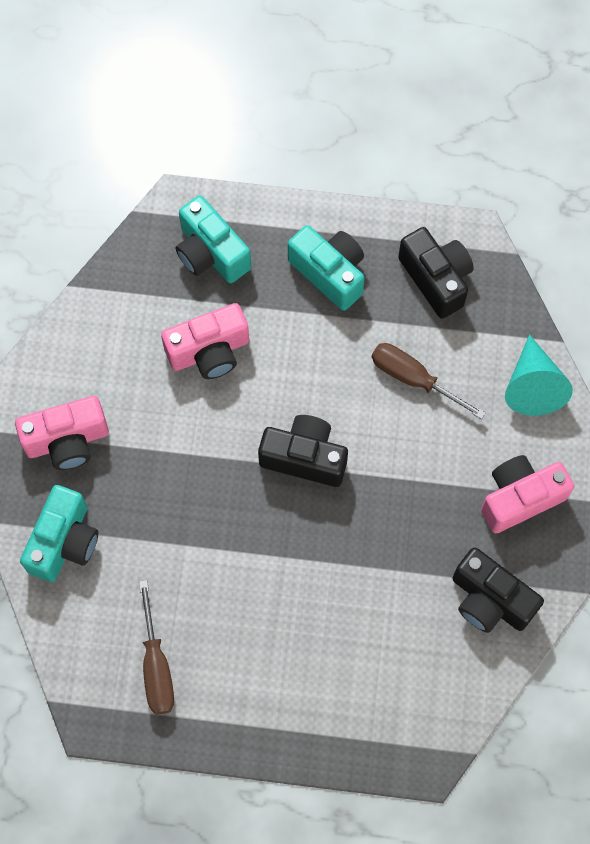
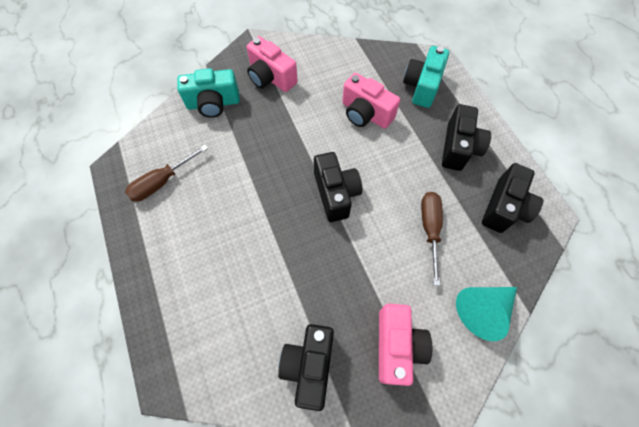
camera: 60 degrees right, 5 degrees down
(330, 273) = (459, 148): turquoise camera -> black camera
(520, 498) = (397, 346): pink camera -> pink camera turned 60 degrees clockwise

